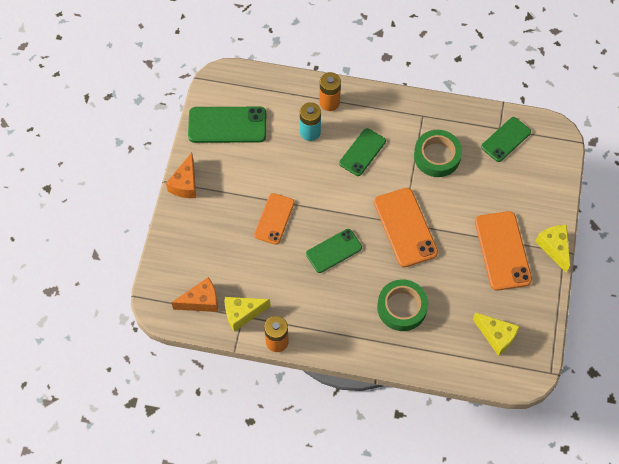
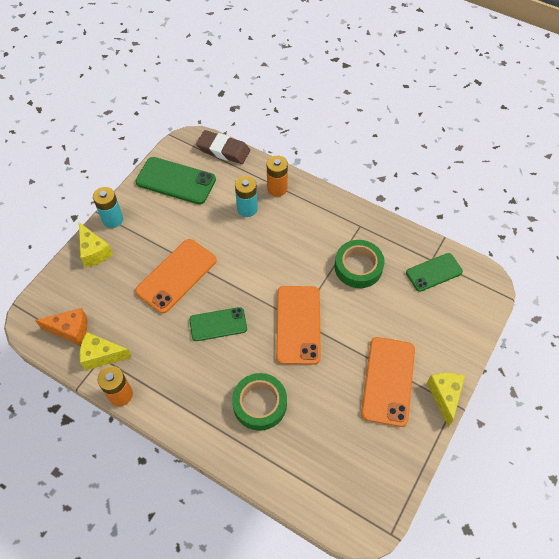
camera: 20 degrees right, 5 degrees down
(185, 184) = (113, 219): orange cheese -> turquoise battery
(259, 78) = (223, 150): none -> brown eraser
(274, 219) = (176, 276): orange phone -> orange phone, size x1.54
(362, 152) = (287, 241): green phone -> none
(496, 336) = (346, 470): yellow cheese -> yellow cheese (94, 252)

